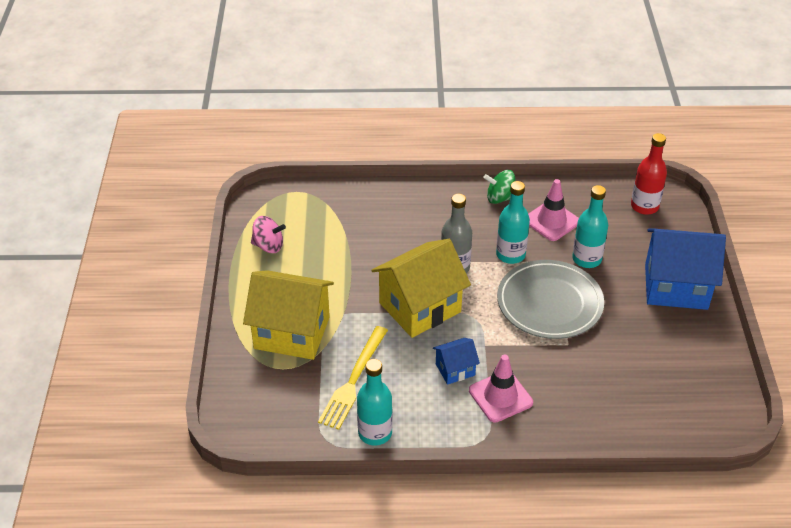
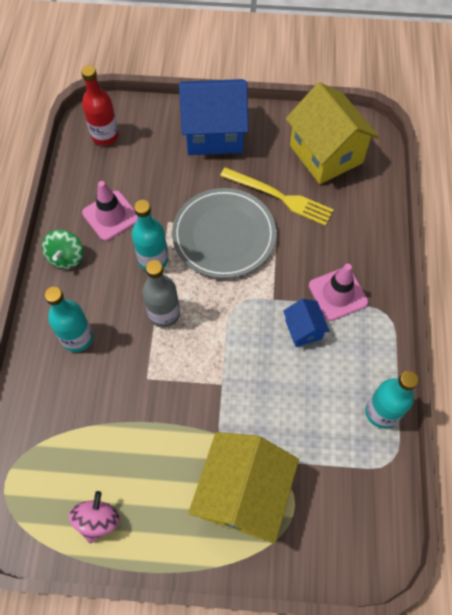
camera: 85 degrees left, 20 degrees up
(353, 380) = (314, 429): yellow fork -> yellow fork (279, 197)
(420, 307) = (217, 354): yellow house -> yellow house (325, 154)
(586, 259) = (169, 195): turquoise bottle -> turquoise bottle (77, 338)
(675, 287) = (214, 134): blue house -> blue house turned 75 degrees clockwise

